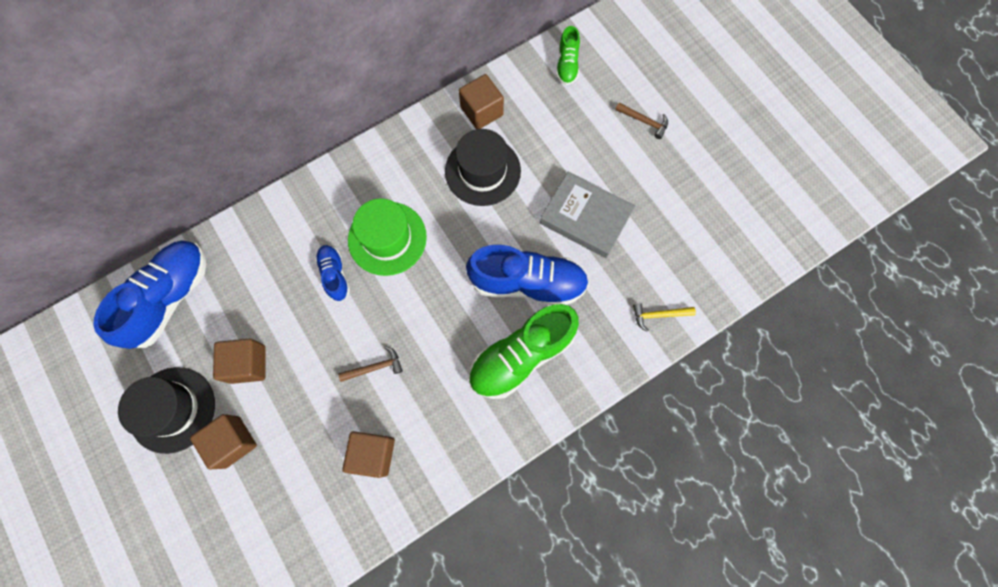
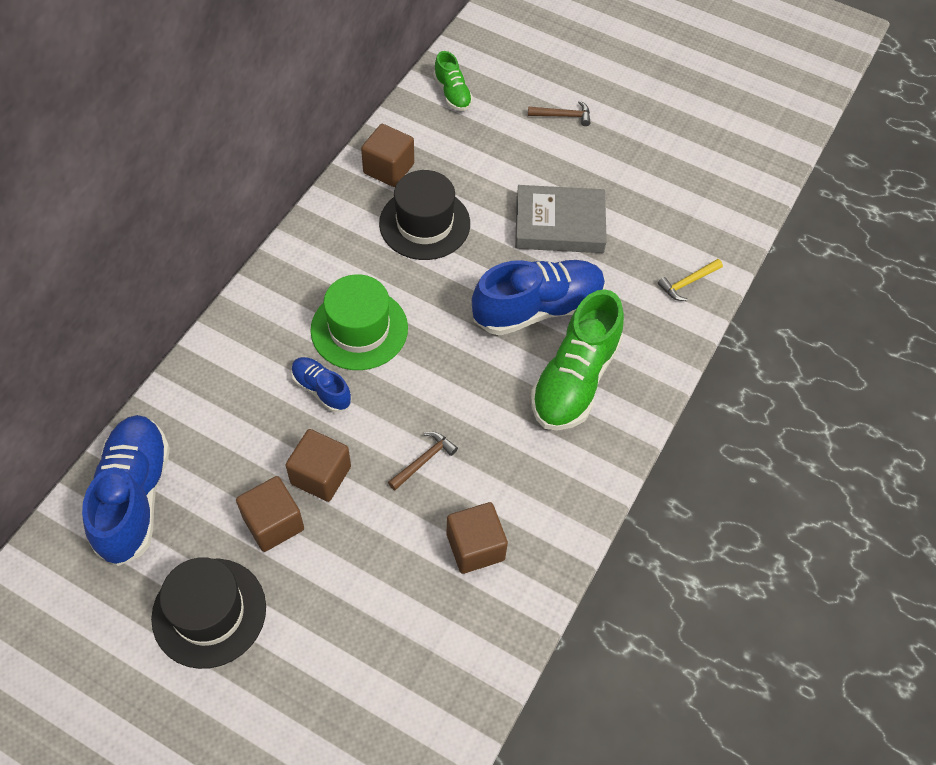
camera: 30 degrees left, 15 degrees down
(232, 442) = (304, 612): brown cube -> brown cube (321, 475)

